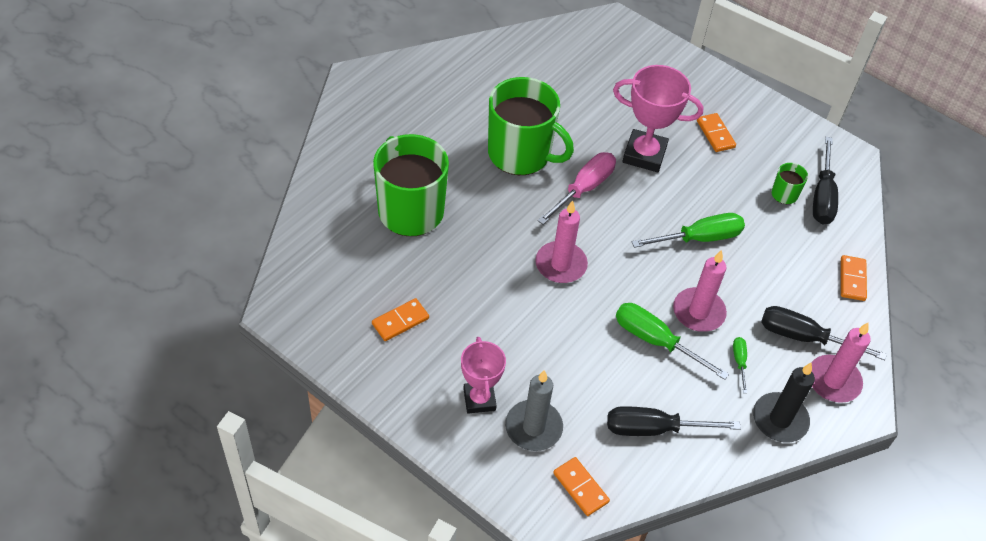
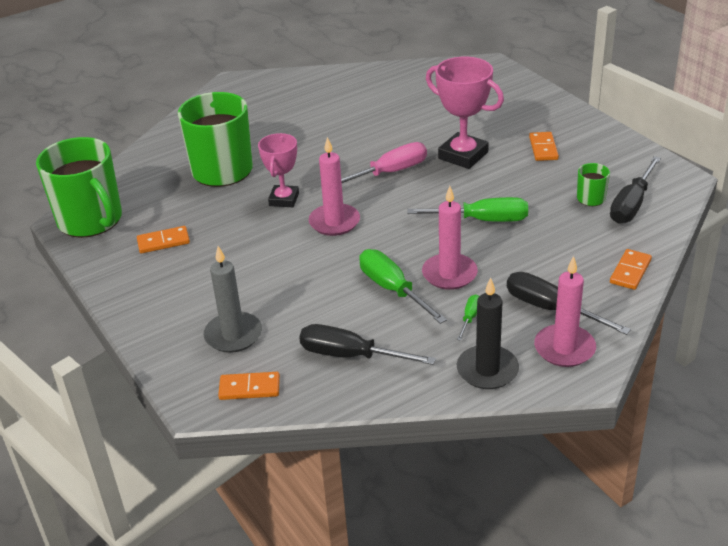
camera: 25 degrees right, 15 degrees down
(479, 399) = (196, 306): pink trophy -> pink trophy (284, 199)
(520, 154) = (345, 143): green mug -> green mug (91, 220)
(580, 487) = (249, 388): orange domino -> orange domino turned 75 degrees counterclockwise

